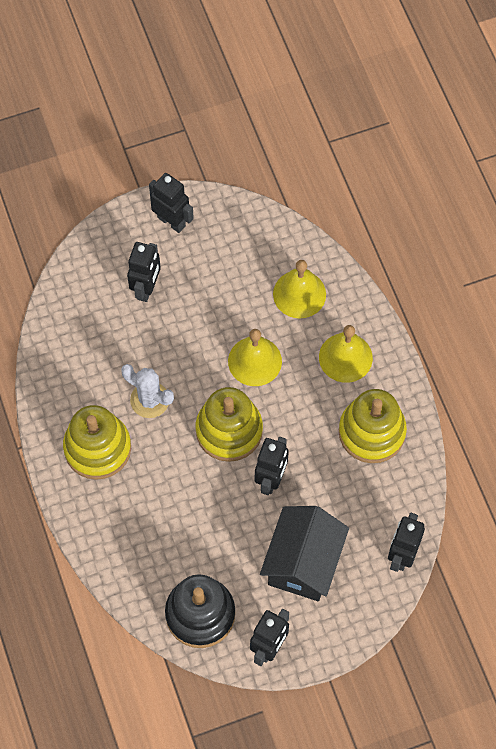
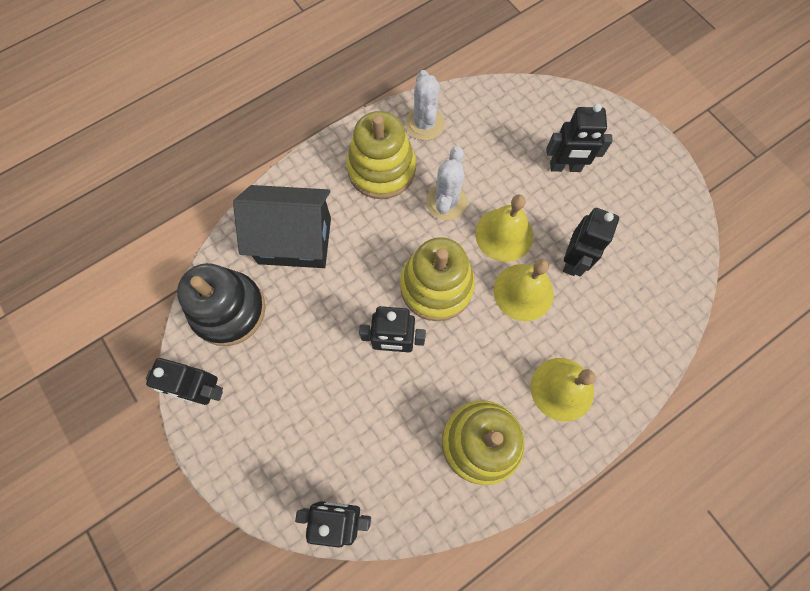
camera: 75 degrees right, 5 degrees up
(61, 397) = (424, 124): none -> white cactus
(171, 221) = (648, 170): black robot -> black robot (573, 260)
(299, 294) = (619, 318): yellow bell -> yellow bell (504, 234)
(303, 563) = (306, 403): black house -> black house (294, 240)

